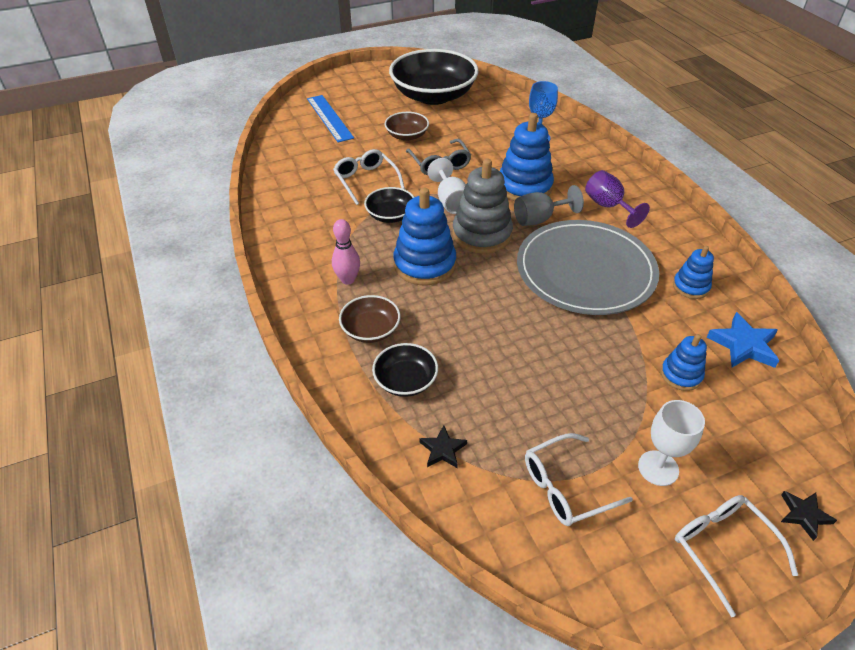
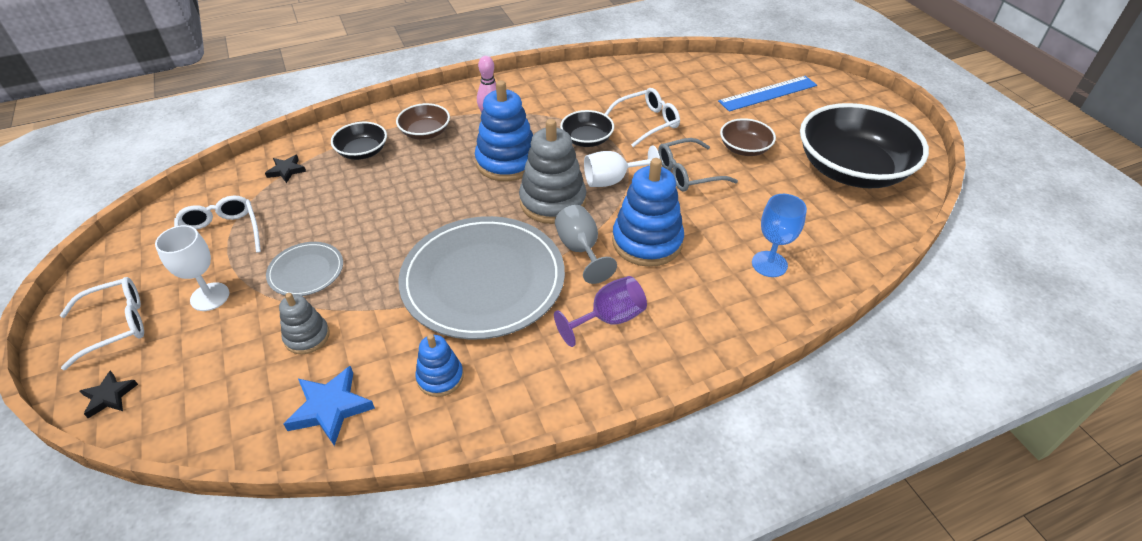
camera: 90 degrees right, 0 degrees up
(603, 393) = (306, 271): none -> grey plate
(681, 375) = (307, 337): blue stacking toy -> grey stacking toy

